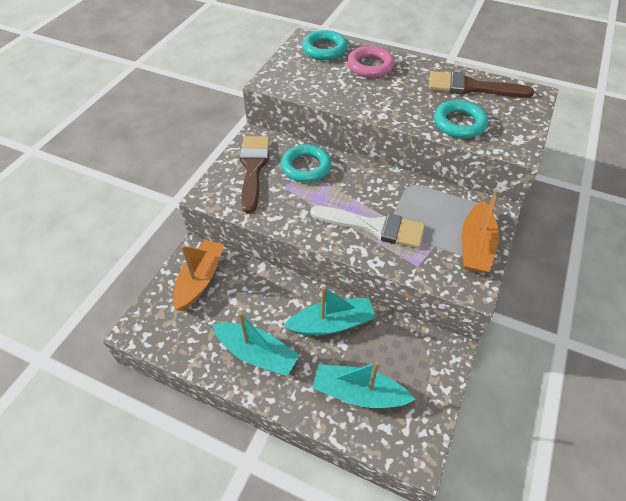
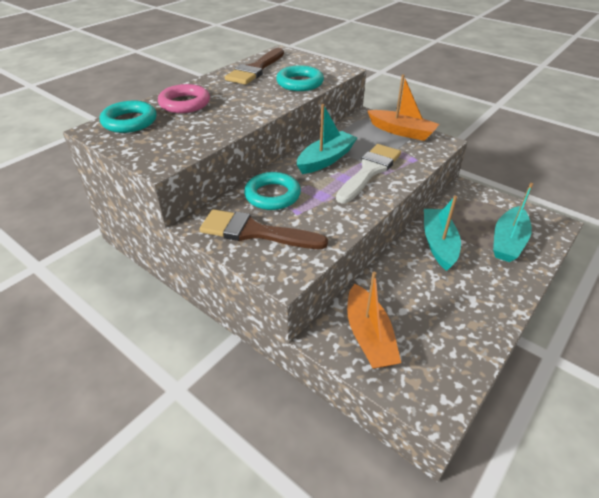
camera: 75 degrees left, 10 degrees down
(200, 279) = (369, 336): orange boat -> orange boat turned 135 degrees counterclockwise
(257, 354) = (471, 299): turquoise boat -> turquoise boat (326, 159)

